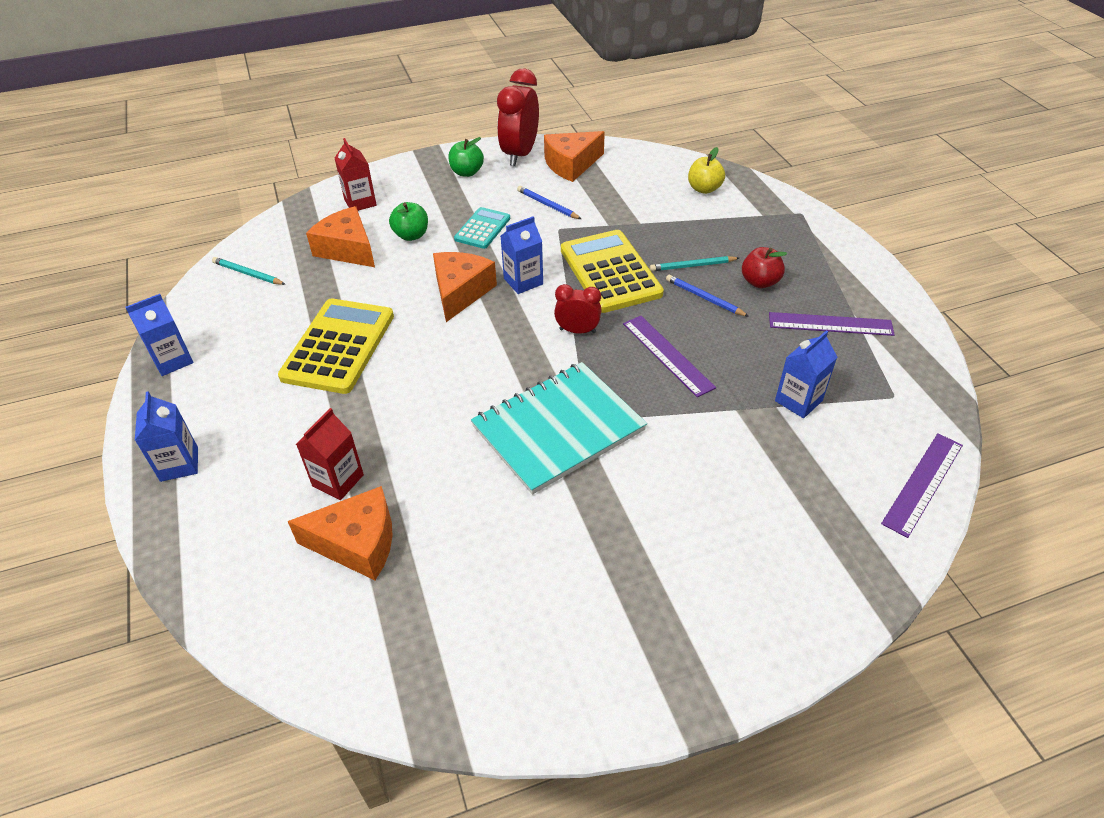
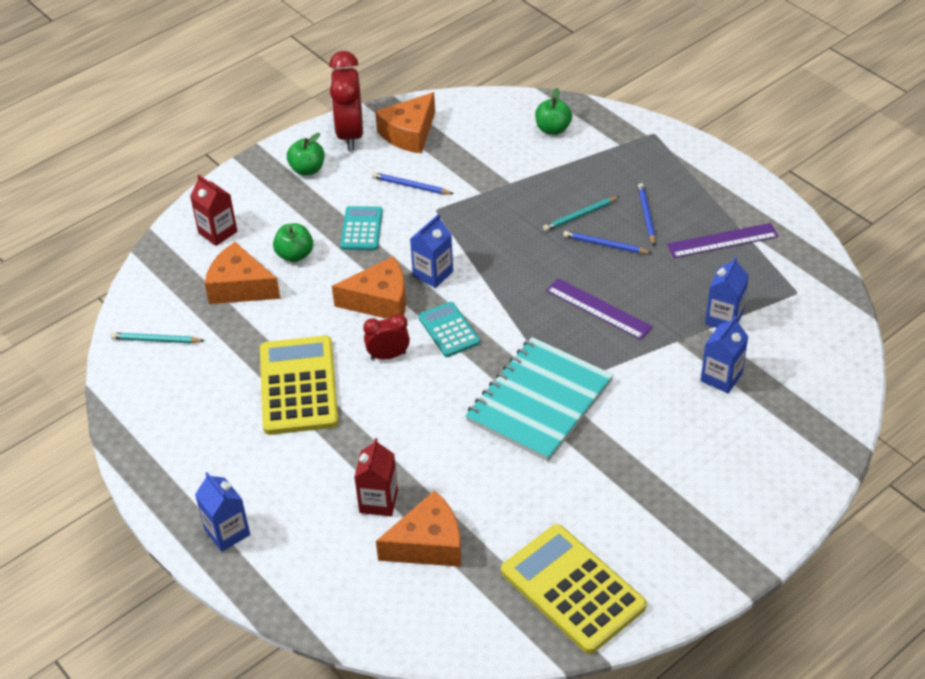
camera: 20 degrees left, 0 degrees up
(172, 360) = (147, 446): blue carton -> blue carton (721, 377)
(460, 292) = (380, 301): orange cheese -> orange cheese turned 90 degrees clockwise
(508, 335) = (448, 330): none -> turquoise calculator
(577, 331) = (509, 308): red clock -> red clock (388, 356)
(610, 272) = (508, 242): yellow calculator -> yellow calculator (572, 589)
(704, 189) = (553, 129): yellow apple -> green apple
(760, 282) = (646, 216): red apple -> blue pencil
(923, 483) = (843, 359): purple ruler -> none

